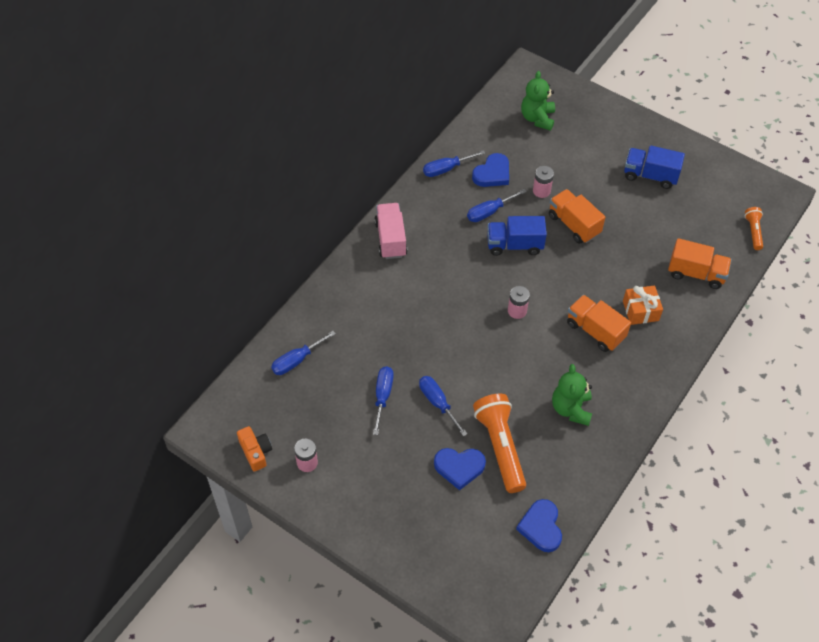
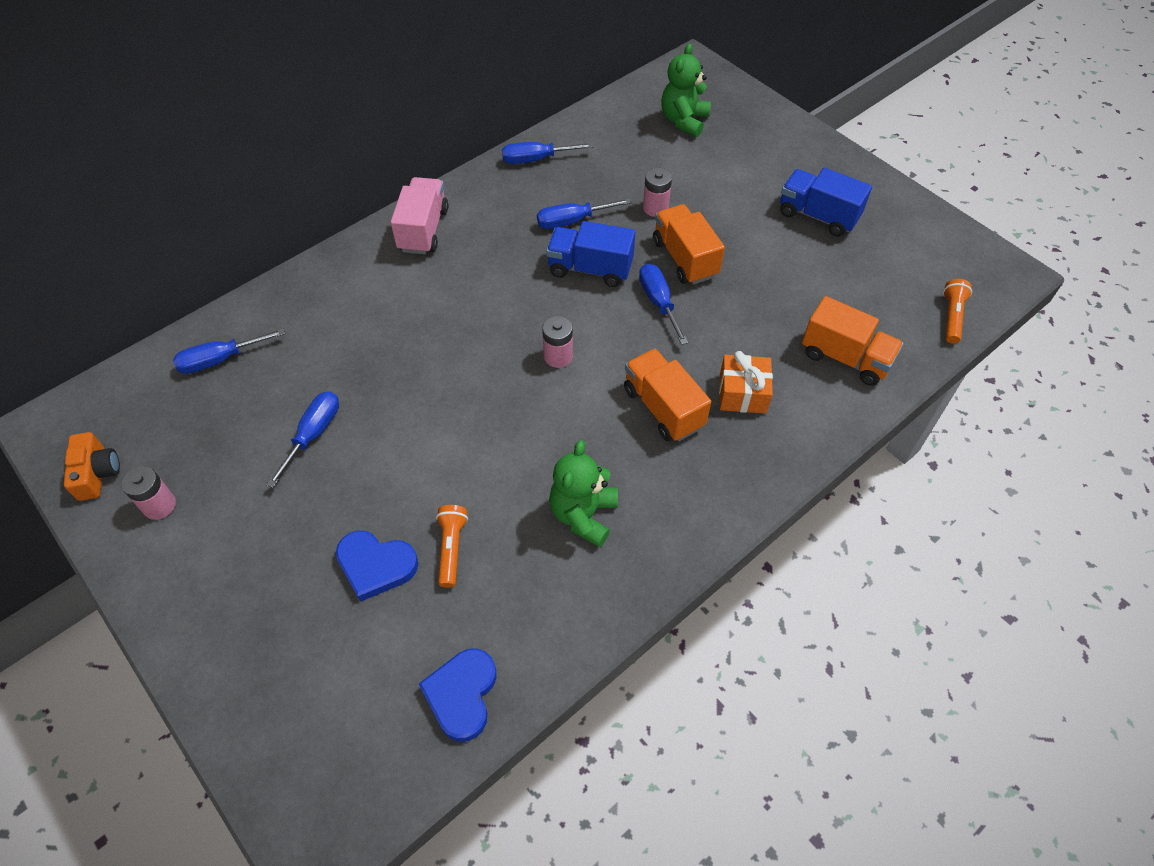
camera: 15 degrees right, 0 degrees up
(438, 403) = (387, 461): blue screwdriver -> blue screwdriver (658, 302)
(492, 173) = (596, 175): blue heart -> none
(500, 447) = (451, 548): orange flashlight -> orange flashlight, size x0.51

